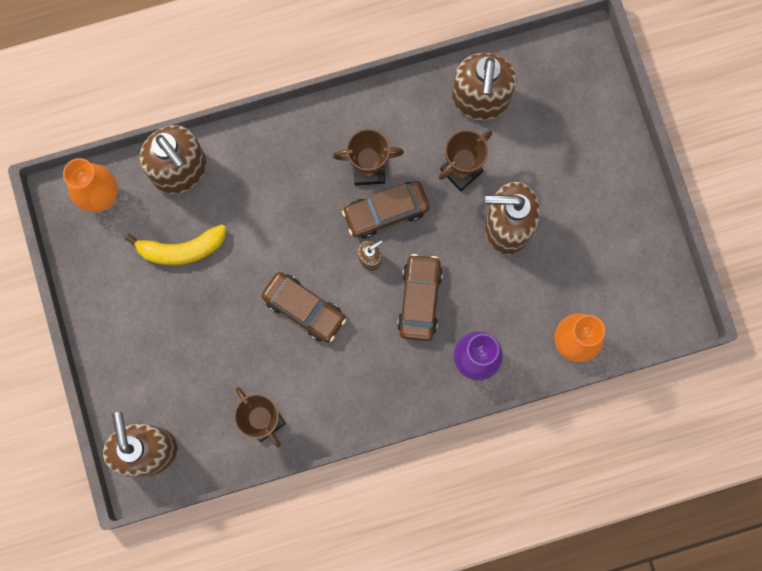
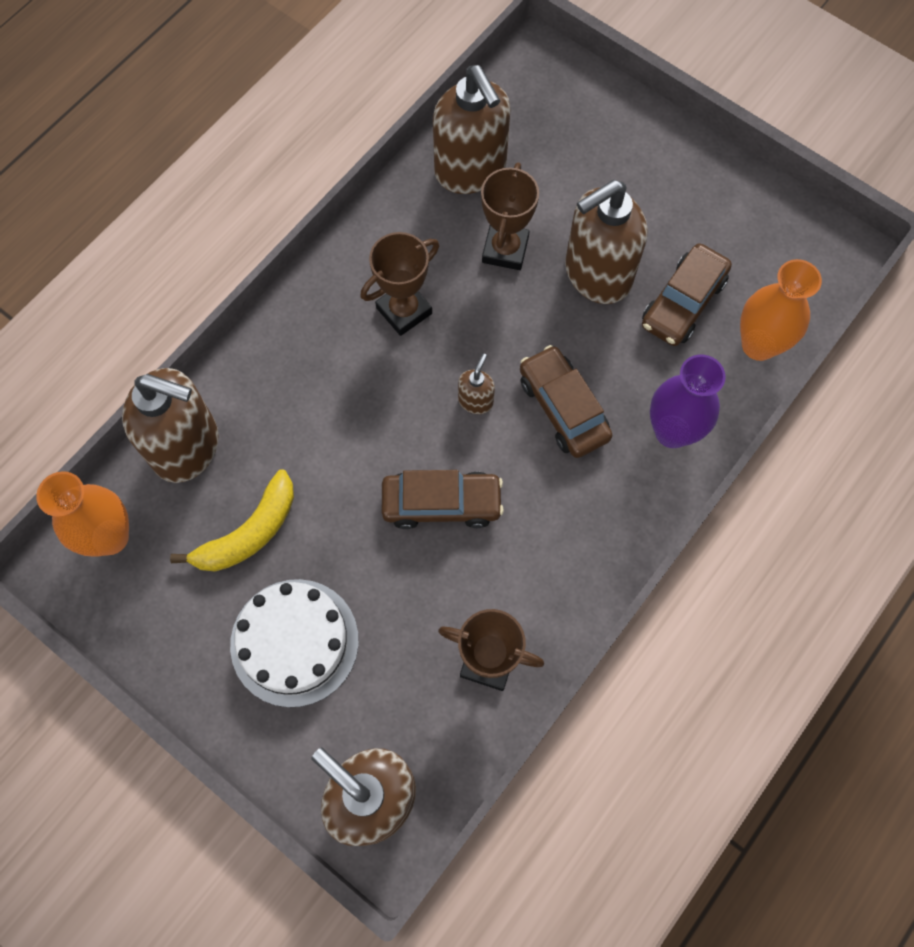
camera: 35 degrees left, 10 degrees down
(164, 332) = (294, 642): none -> white cake
(386, 212) = (456, 341): brown car -> brown car (683, 303)

